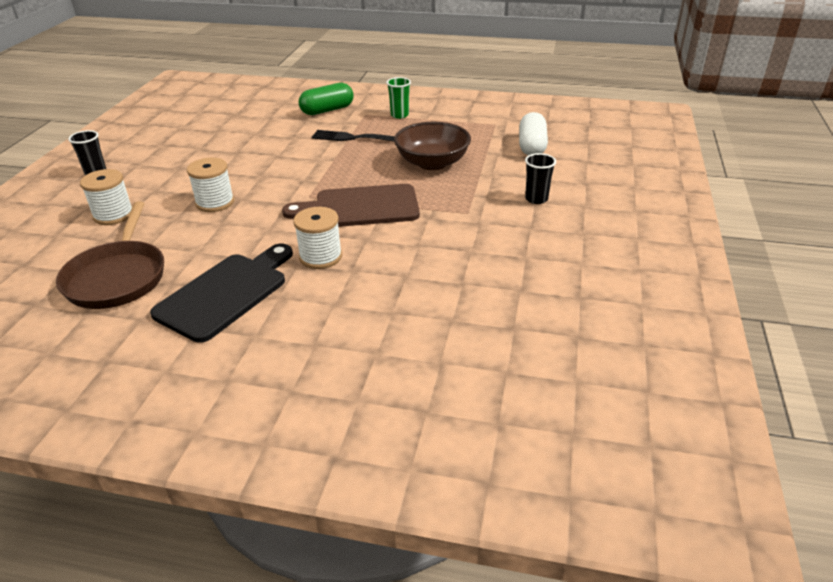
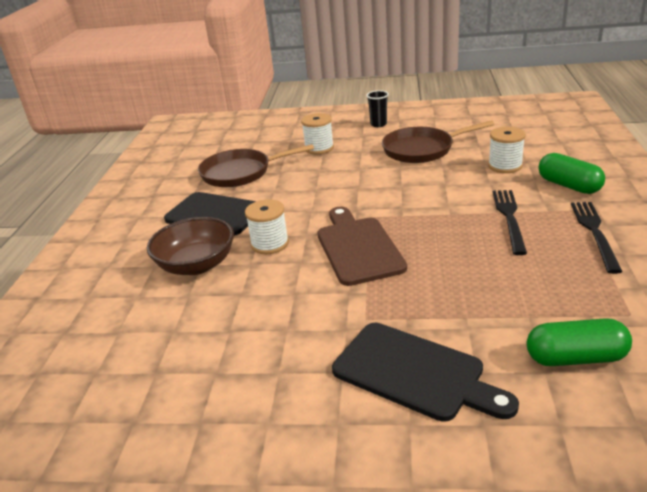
camera: 85 degrees right, 5 degrees down
(193, 156) = (422, 149): none -> brown pan
(215, 202) = (347, 178): white spool -> white spool (505, 166)
(399, 115) = (594, 232): green cup -> black fork
(432, 163) = (475, 276): brown bowl -> brown bowl (196, 265)
(532, 146) = (575, 358): white capsule -> green capsule
(536, 199) = (414, 373): black cup -> black cutting board

